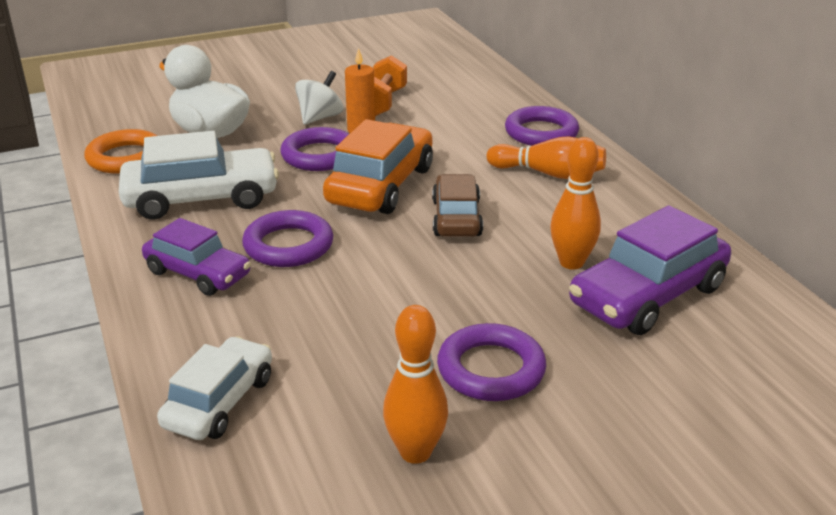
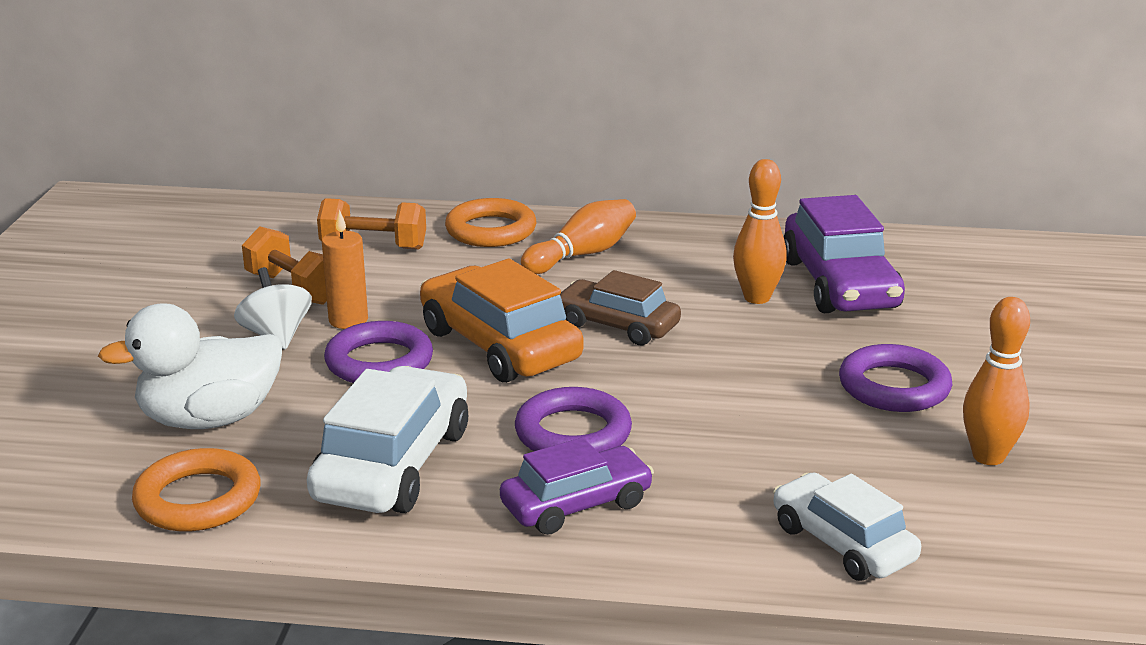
camera: 60 degrees left, 5 degrees down
(466, 106) = (373, 246): none -> orange dumbbell
(541, 132) = (491, 230): purple ring -> orange ring

